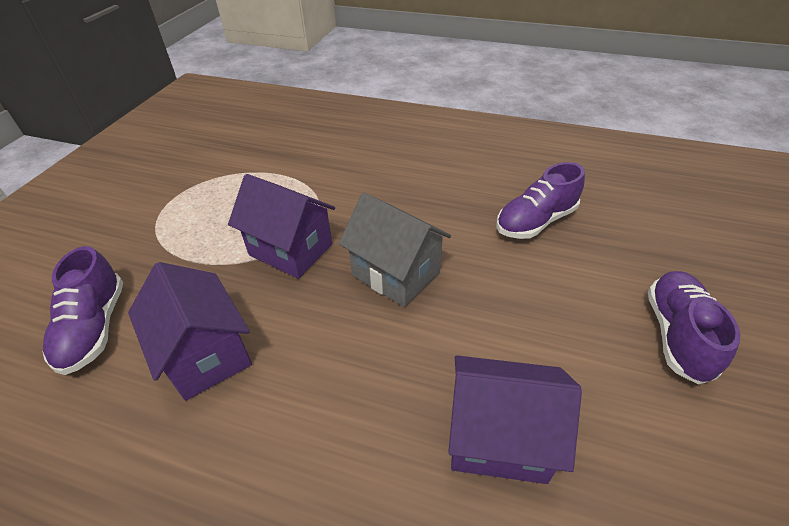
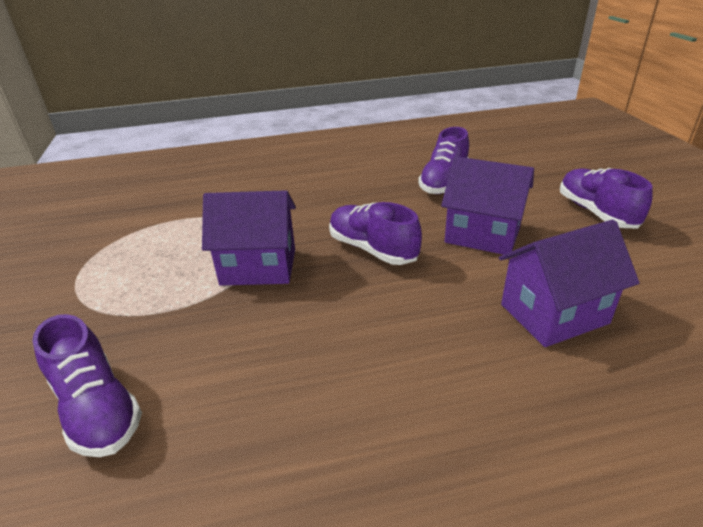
camera: 30 degrees left, 10 degrees down
(206, 354) = (256, 372): purple house -> purple house (482, 235)
(396, 274) = (372, 249): grey house -> purple shoe

